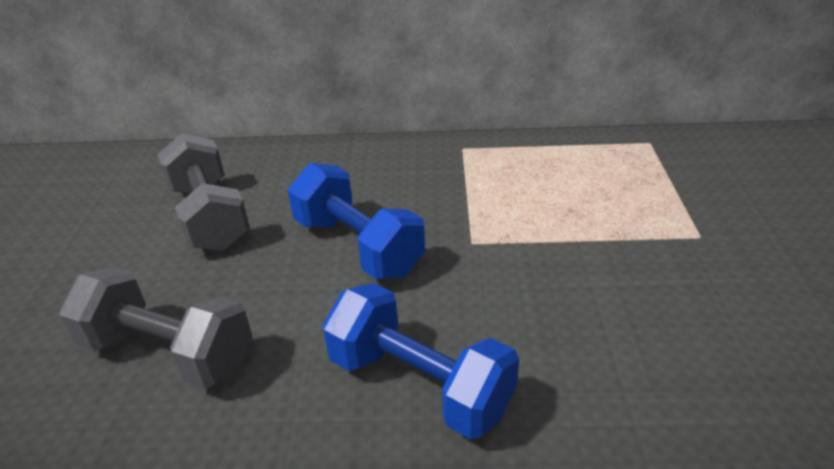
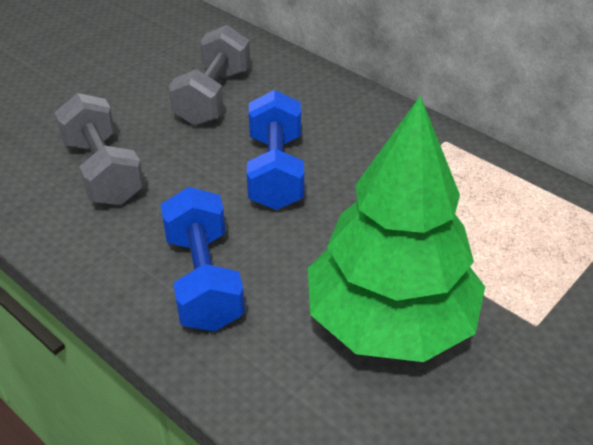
camera: 40 degrees right, 5 degrees up
(613, 304) = (390, 321): none -> green tree

